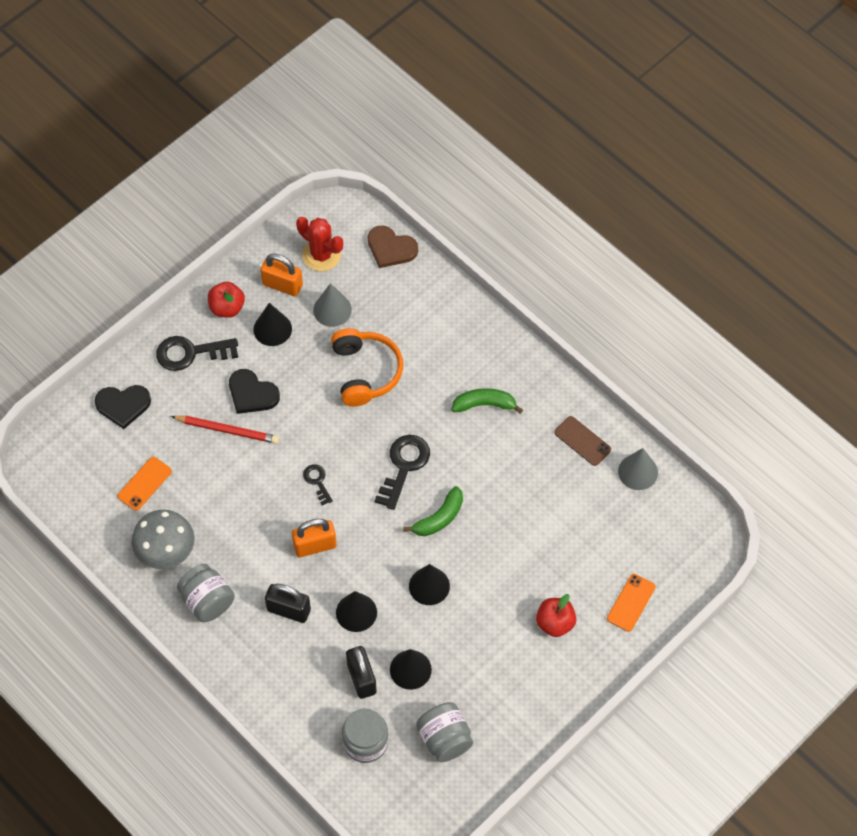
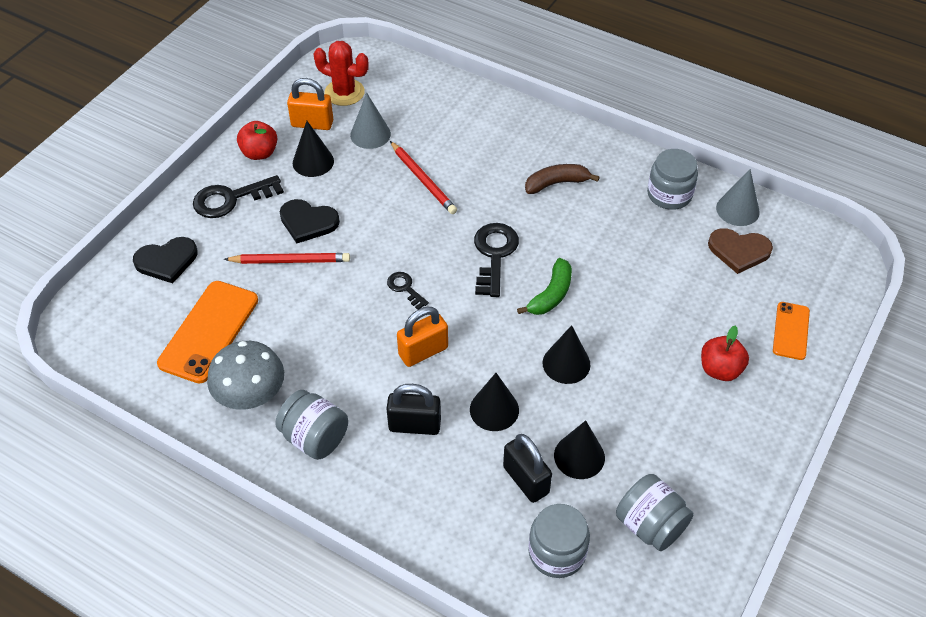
camera: 15 degrees left, 10 degrees down
(144, 484) = (209, 331): orange phone -> orange phone, size x1.75
(365, 372) = (423, 180): orange headphones -> red pencil
(391, 248) = (412, 75): brown heart -> brown heart (739, 251)
(484, 405) = (556, 183): green banana -> brown banana
(582, 441) = (669, 194): brown phone -> grey jar

